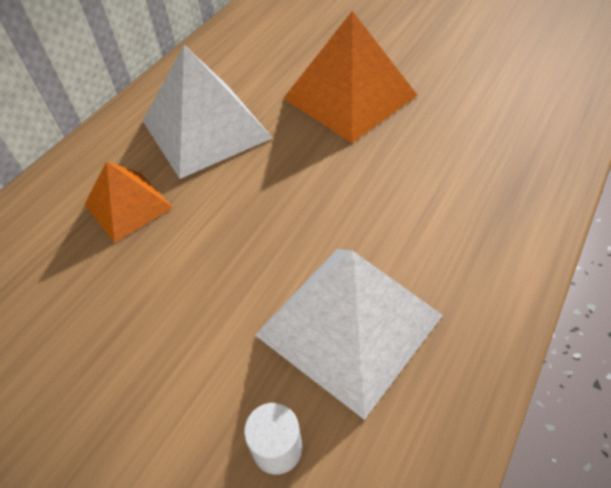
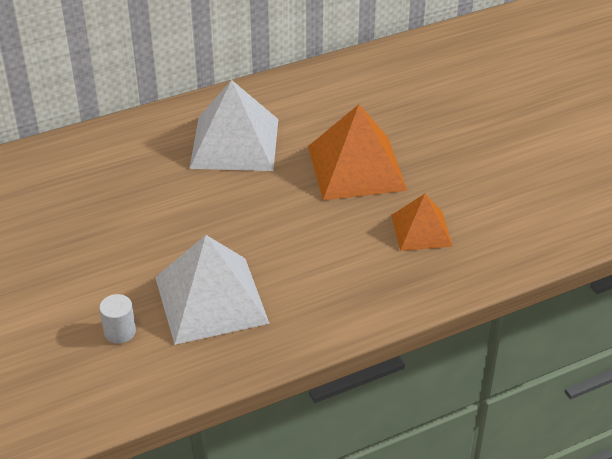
camera: 30 degrees right, 10 degrees down
(128, 205) = (144, 170): orange pyramid -> orange pyramid (421, 230)

